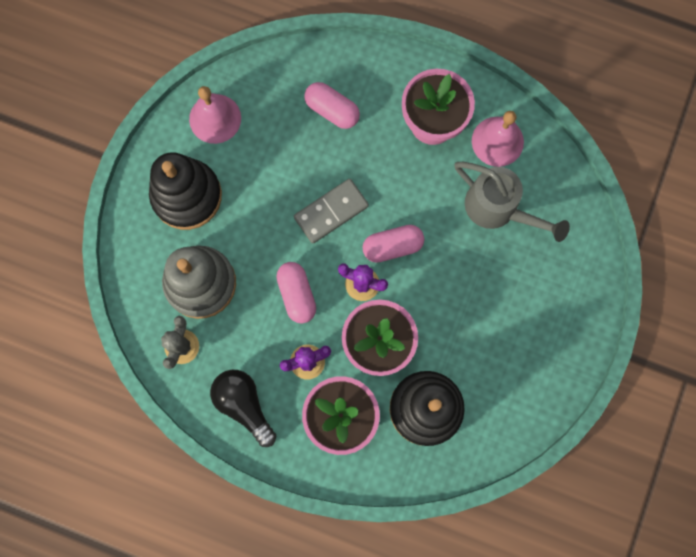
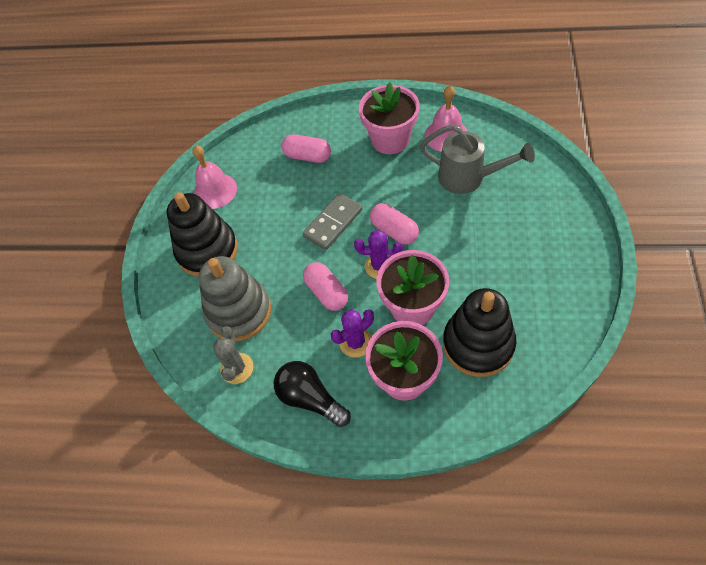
camera: 10 degrees left, 20 degrees down
(392, 246) = (394, 231): pink capsule -> pink capsule turned 75 degrees clockwise

